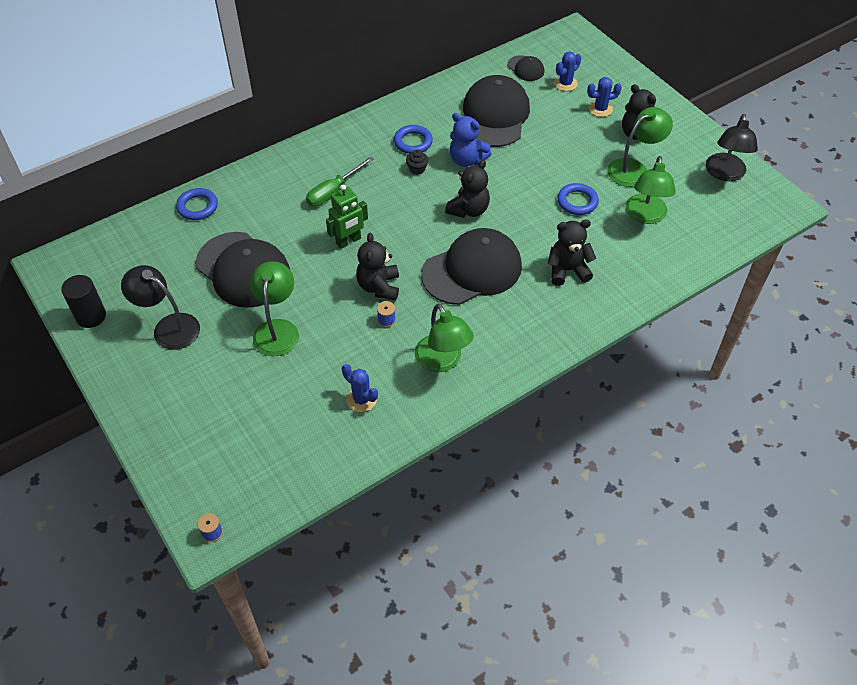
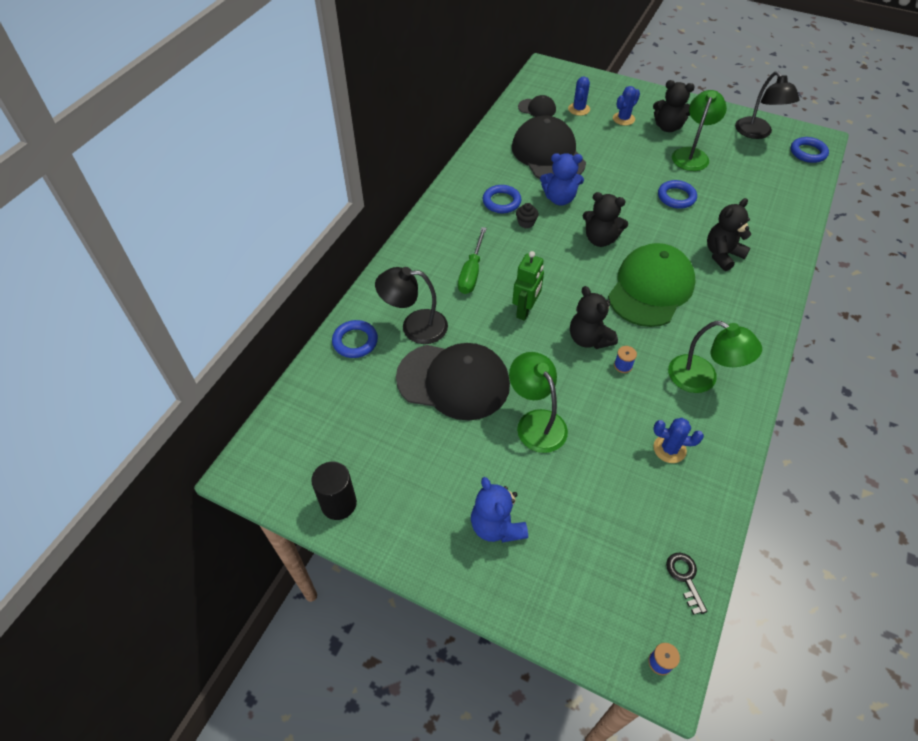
camera: 30 degrees left, 0 degrees up
(169, 327) = (430, 473): black lamp -> black lamp (414, 326)
(182, 386) = (496, 526): none -> blue teddy bear
(283, 491) = (685, 577): none -> black key
(468, 210) = (600, 239): black teddy bear -> black teddy bear turned 105 degrees clockwise
(472, 270) = (650, 288): black cap -> green cap
(645, 216) = (735, 187): green lamp -> none
(759, 213) = (808, 152): none -> blue ring

